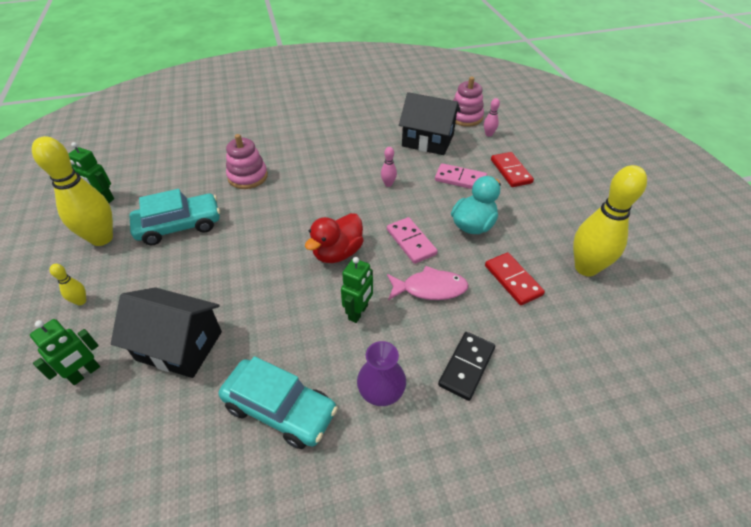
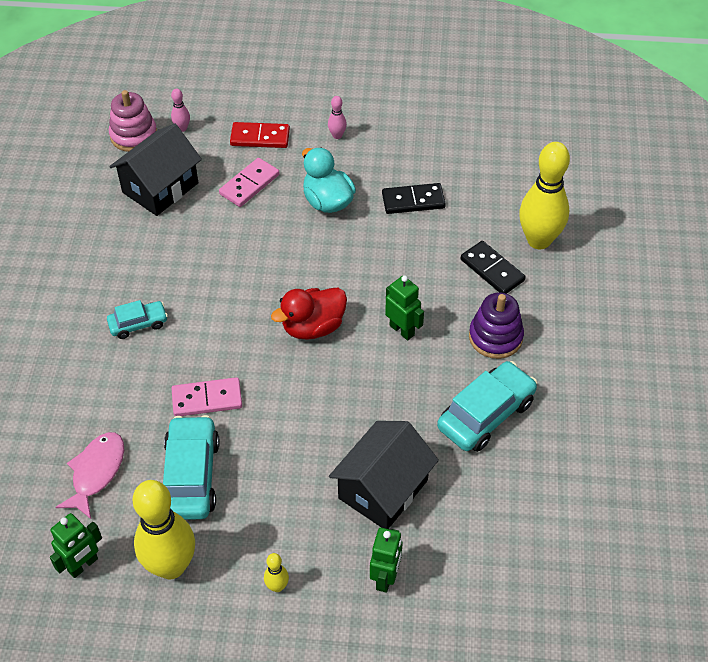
camera: 70 degrees left, 5 degrees up
(85, 373) = (385, 578): green robot -> green robot turned 45 degrees clockwise
(248, 176) = (128, 389): pink stacking toy -> none
(304, 165) = (138, 324): none -> turquoise car
(337, 253) = (313, 327): red duck -> red duck turned 90 degrees clockwise
(381, 392) = (495, 337): purple vase -> purple stacking toy
(388, 184) = (222, 251): pink bowling pin -> pink bowling pin (337, 135)
(411, 242) = (327, 260): pink domino -> pink domino (207, 399)
(430, 288) = (396, 265): pink fish -> pink fish (96, 472)
(513, 280) = (413, 201): red domino -> black domino
(586, 268) = (421, 144): yellow bowling pin -> yellow bowling pin (539, 240)

